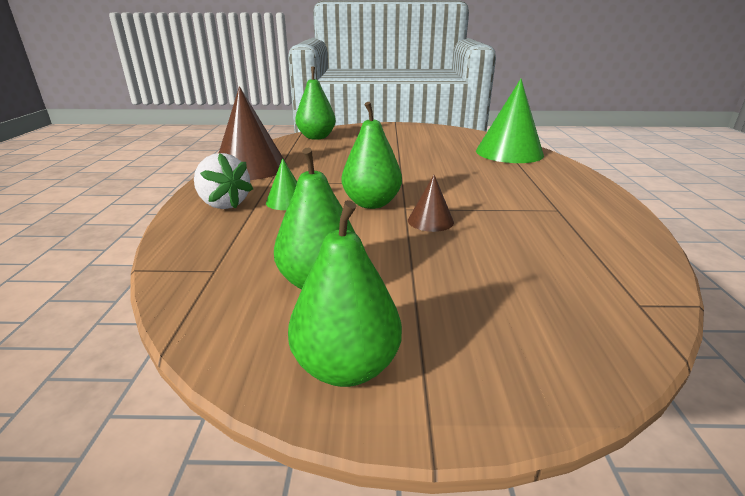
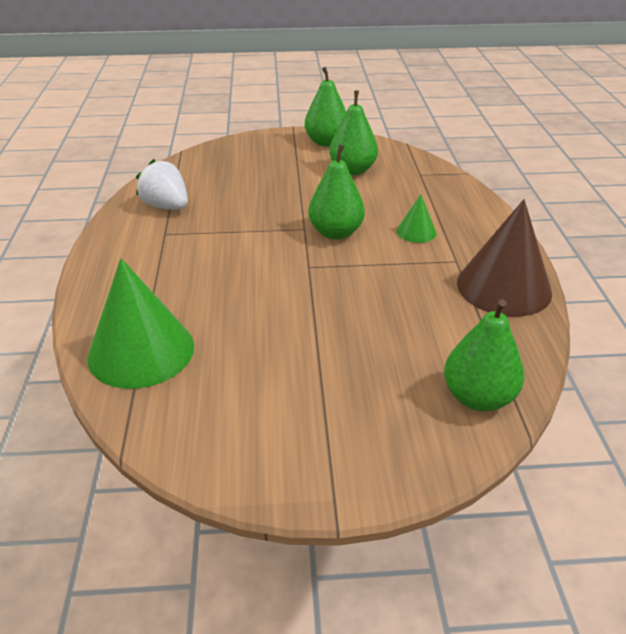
camera: 175 degrees right, 10 degrees up
(224, 204) = (471, 225): white strawberry -> white strawberry (166, 206)
(430, 221) = (283, 215): brown cone -> none

